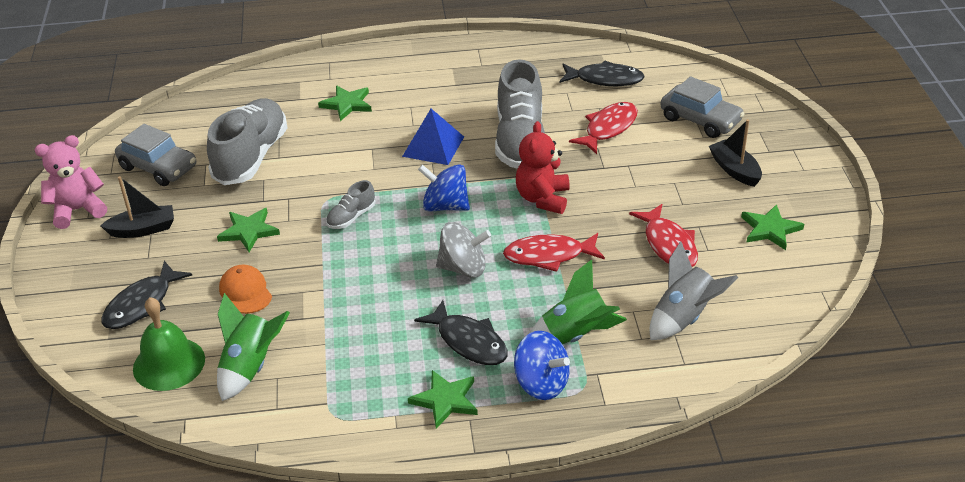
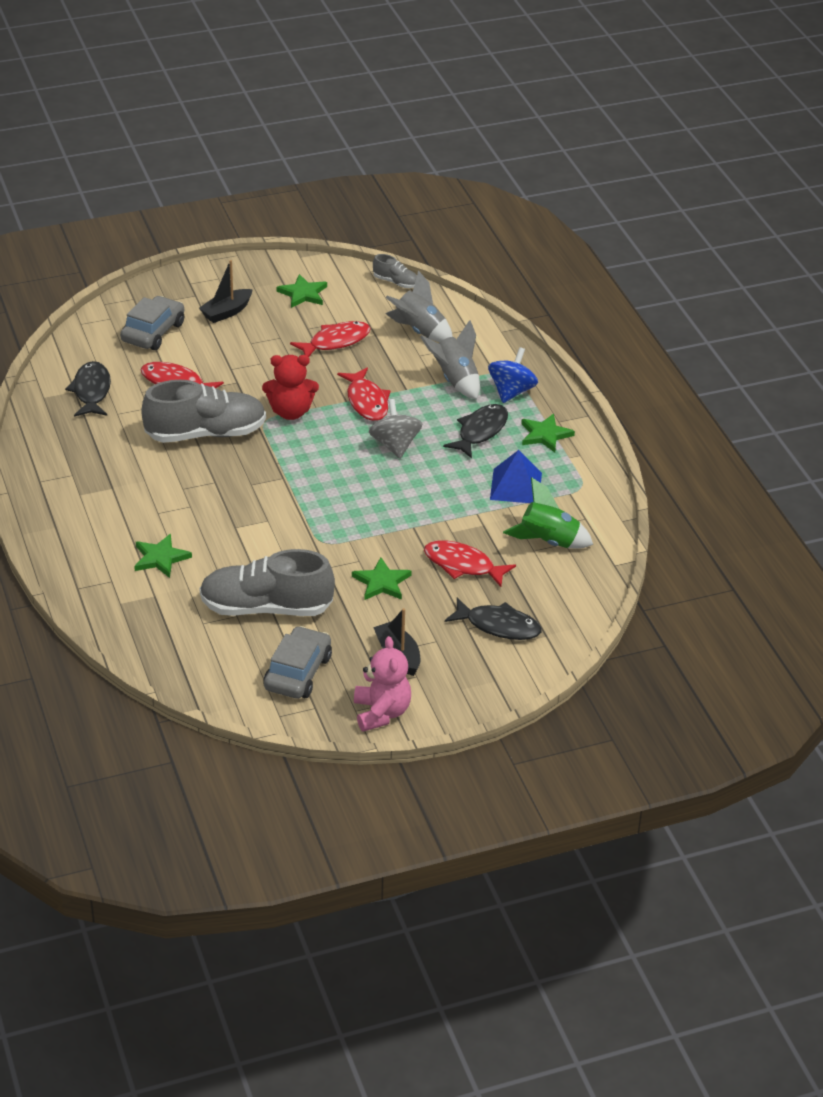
camera: 105 degrees left, 0 degrees up
(78, 210) = (381, 713): pink teddy bear -> pink teddy bear turned 150 degrees counterclockwise
(169, 363) = (561, 589): green bell -> none
(245, 292) = (463, 565): orange cap -> red fish
(351, 217) = (344, 521): grey shoe -> grey shoe (396, 282)
(433, 146) = (224, 487): blue pyramid -> blue pyramid (516, 486)
(445, 206) = (314, 466): blue spinning top -> none
(575, 335) = (455, 380): green rocket -> grey rocket

